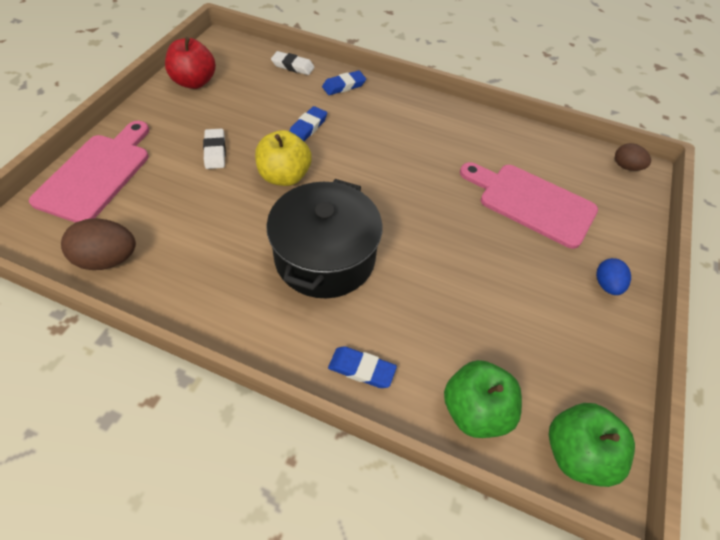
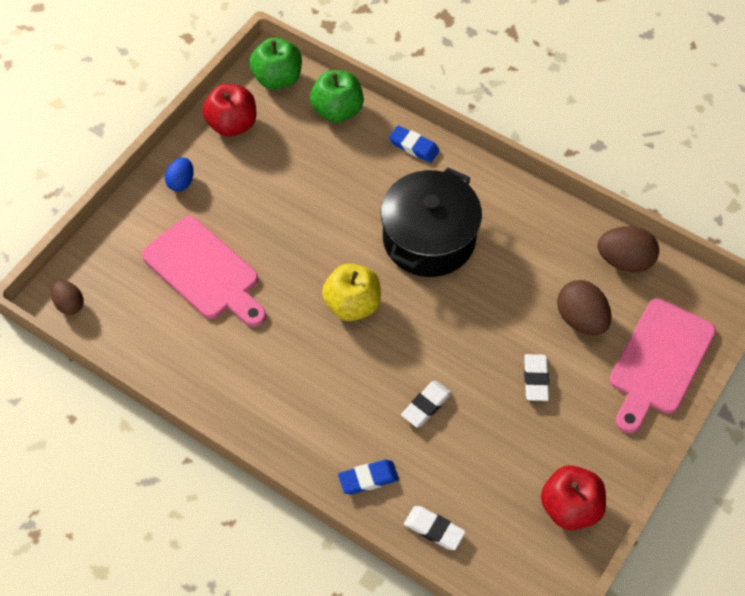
camera: 165 degrees left, 5 degrees up
(167, 200) = (581, 319): none -> brown egg
(284, 176) = (459, 335): yellow apple -> yellow apple (352, 305)
(308, 127) = (426, 405): blue eraser -> white eraser
(594, 367) = (232, 124): none -> red apple

